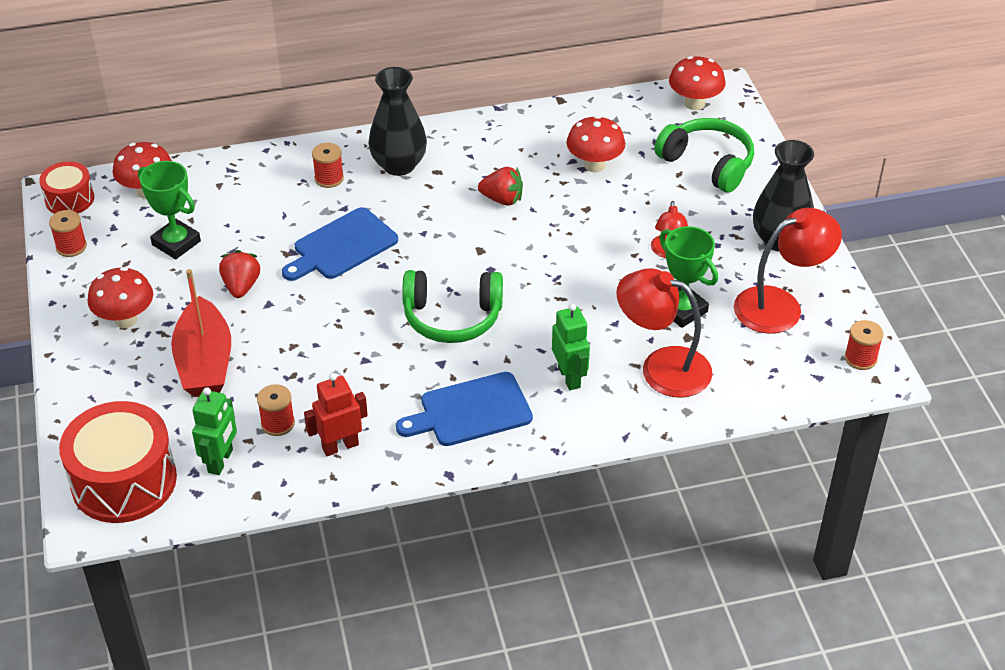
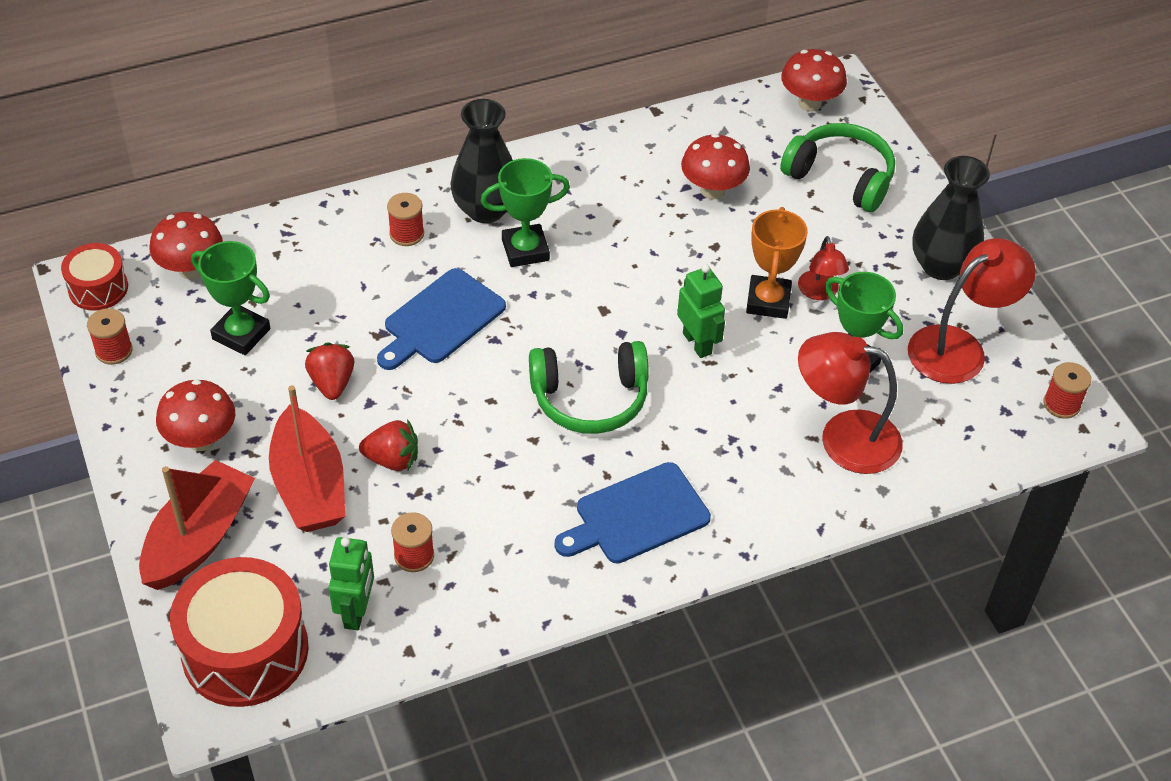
camera: 10 degrees left, 5 degrees up
(106, 393) = (199, 538): none -> red boat
(340, 446) = (494, 577): red robot -> none
(425, 199) = (525, 250): none -> green trophy
(502, 199) = (616, 243): red strawberry -> red strawberry (392, 459)
(569, 377) = (741, 461): green robot -> green robot (697, 343)
(622, 255) = (768, 301): none -> orange trophy

